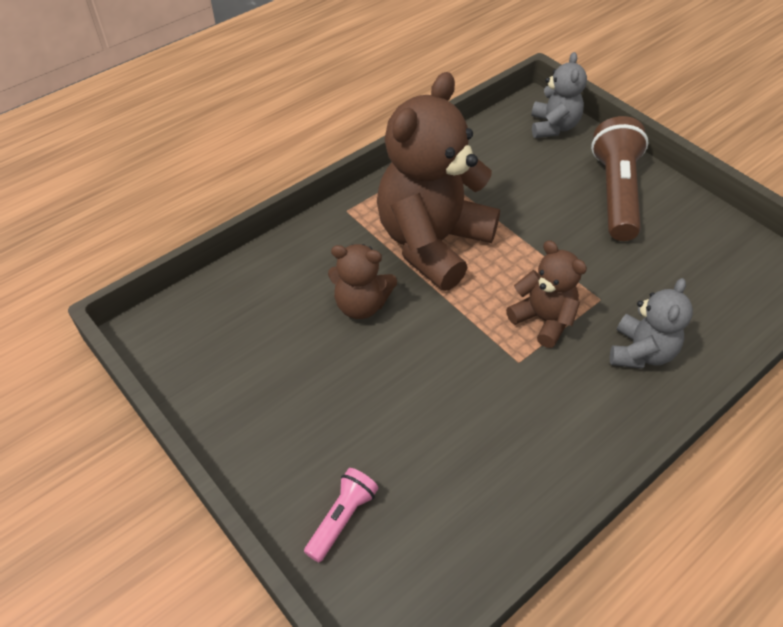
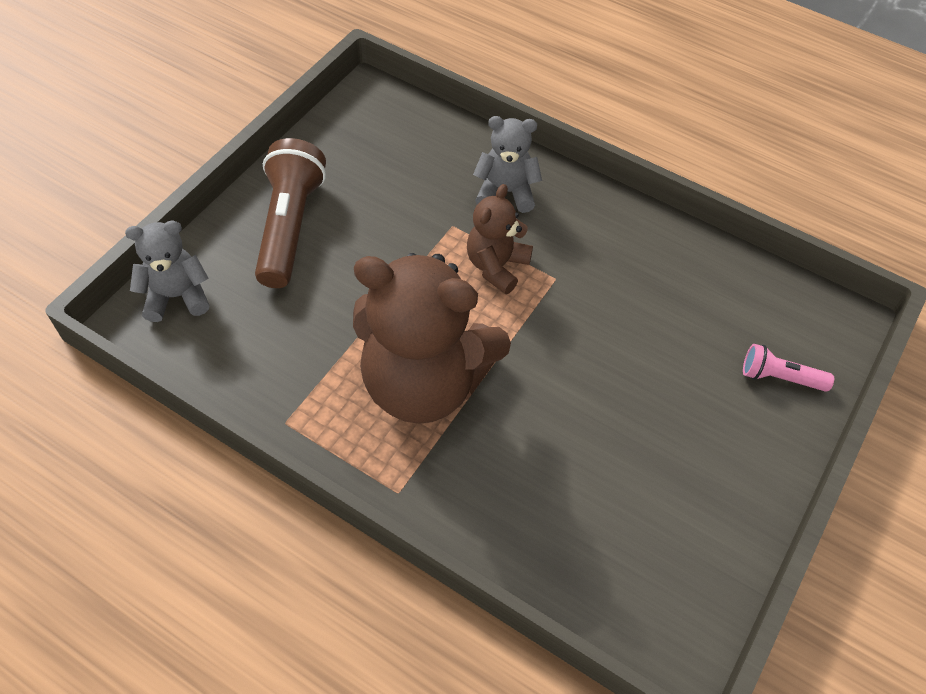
camera: 110 degrees left, 5 degrees up
(361, 305) = (542, 430): brown teddy bear -> none
(615, 193) = (289, 226): brown flashlight -> brown flashlight turned 105 degrees clockwise

